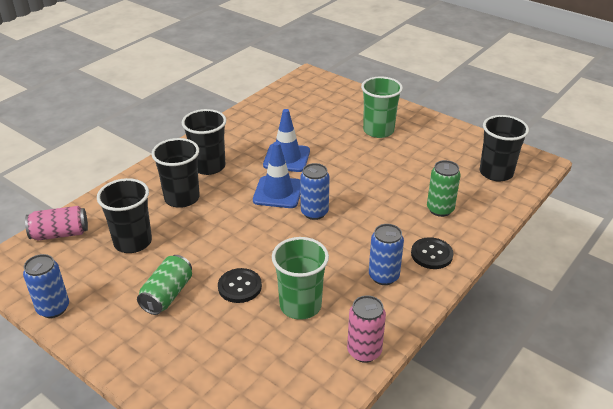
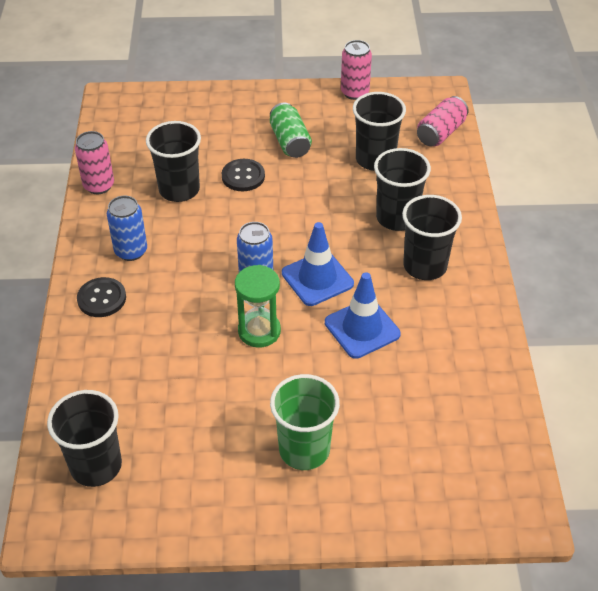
camera: 140 degrees right, 10 degrees up
(53, 308) = (354, 92): blue can -> pink can
(300, 305) = (179, 189): green cup -> black cup
(345, 185) = (259, 331): none -> green hourglass
(440, 209) = (129, 360): green can -> none

